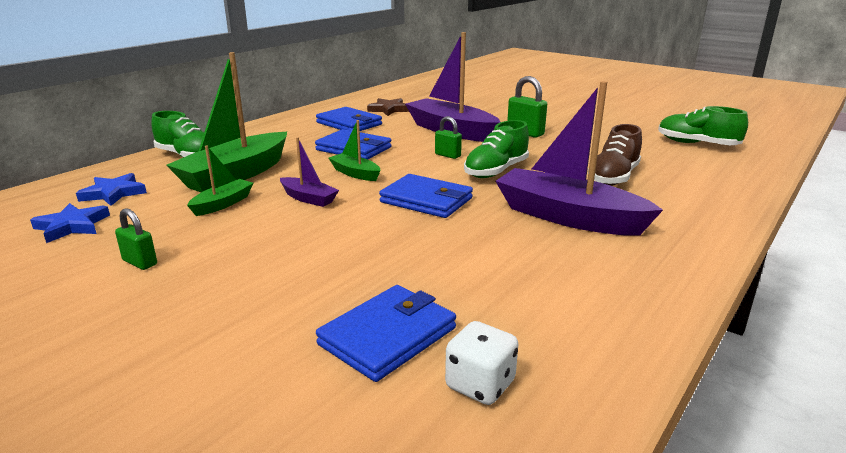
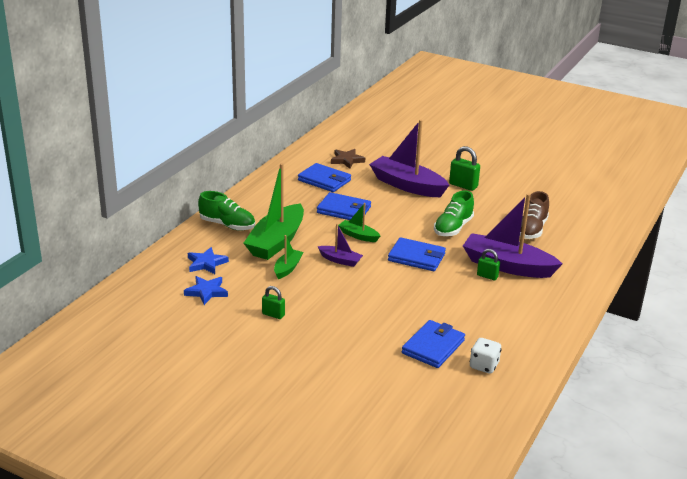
camera: 10 degrees left, 5 degrees up
(447, 155) = (414, 214): green padlock -> green padlock (487, 276)
(697, 144) = (586, 192): green shoe -> none

